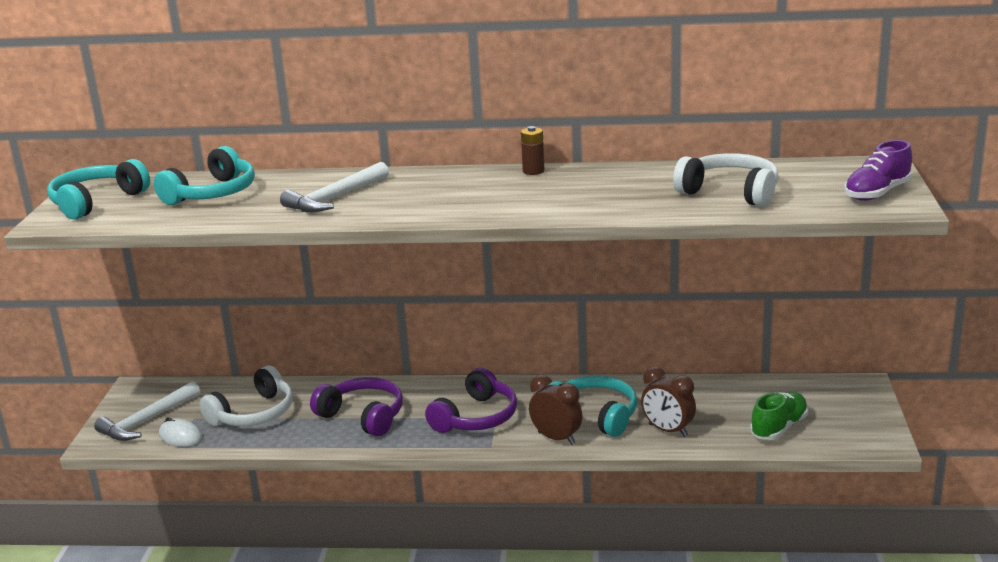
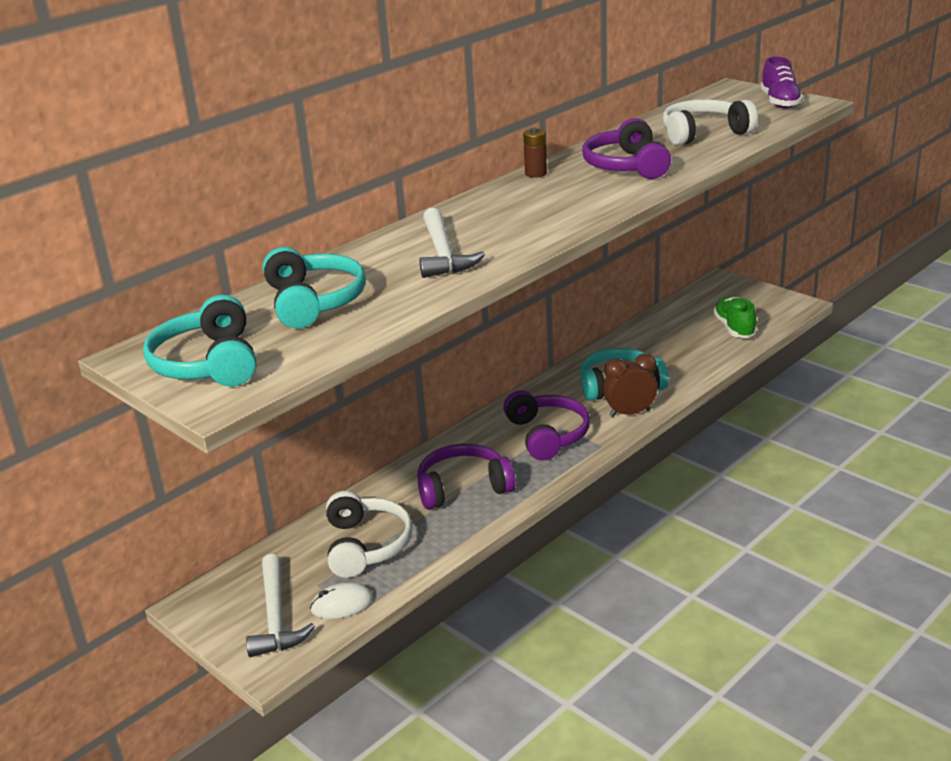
camera: 50 degrees left, 5 degrees up
(601, 192) = (626, 166): none -> purple headphones
(668, 430) = (681, 367): brown clock -> none

